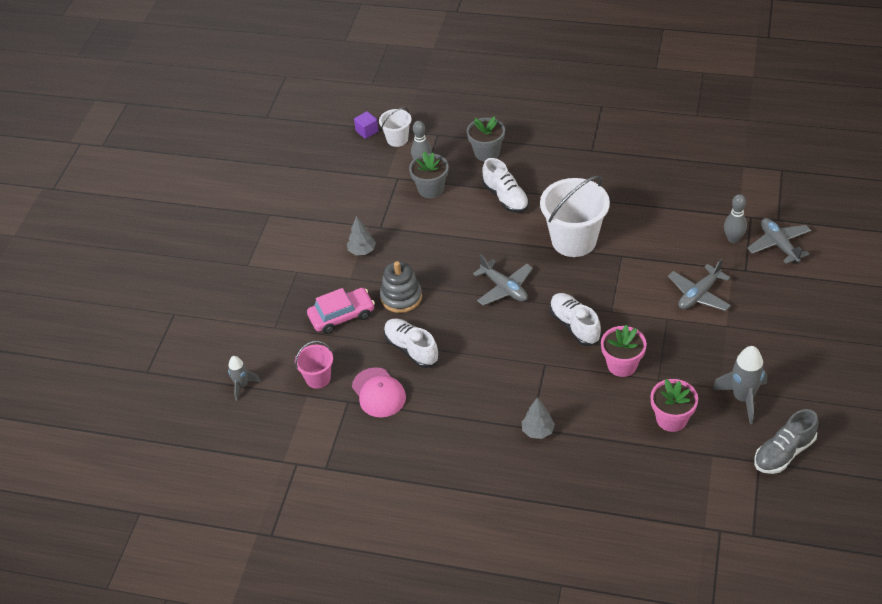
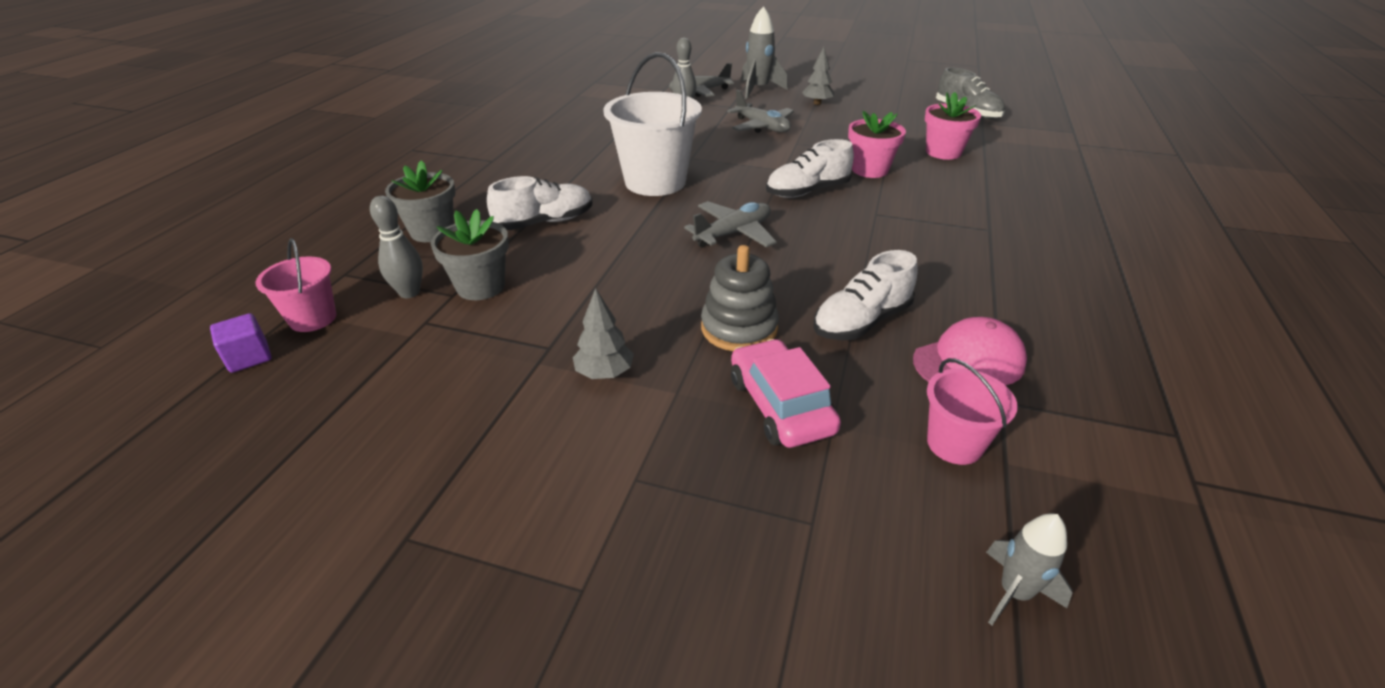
camera: 90 degrees left, 10 degrees down
(397, 139) = (313, 318): white bucket -> pink bucket
(538, 431) = (992, 225): grey tree -> grey tree (817, 103)
(742, 398) = (904, 121): grey rocket -> grey rocket (758, 90)

